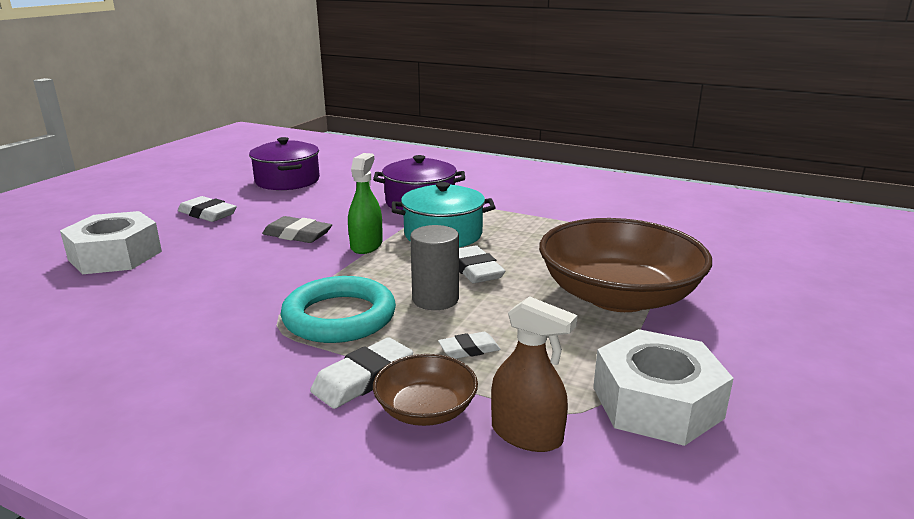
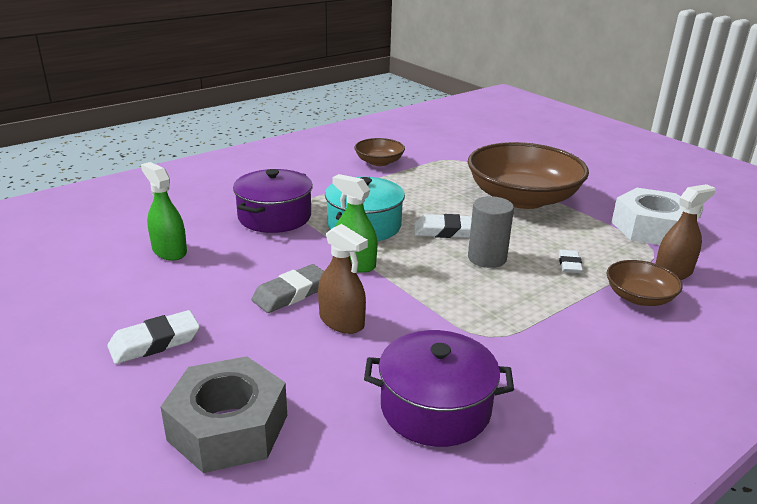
camera: 65 degrees left, 5 degrees up
(115, 255) = (228, 427): white nut -> grey nut
(265, 260) = (341, 321): none -> brown spray bottle
(287, 180) = (104, 271): purple pot -> purple pot (435, 408)
(330, 188) = (169, 251): none -> green spray bottle
(339, 317) = (491, 304): turquoise ring -> none
(363, 378) = (593, 312): white eraser -> none
(595, 212) = (379, 162): none -> brown bowl

